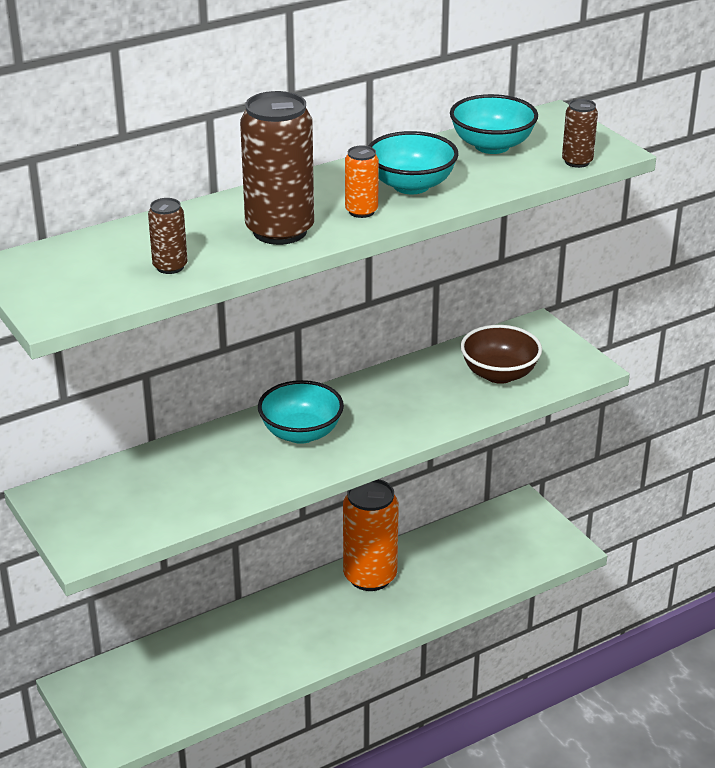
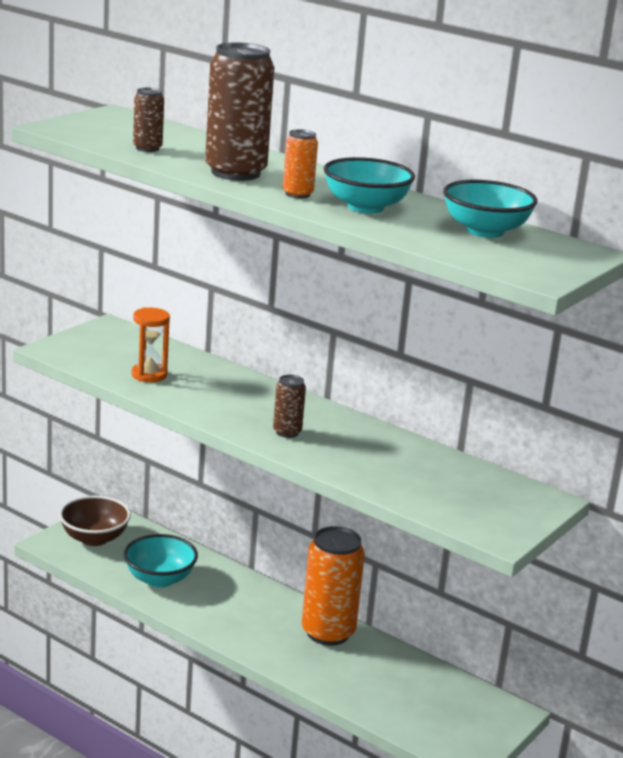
camera: 65 degrees right, 10 degrees down
(192, 492) = (149, 375): none -> orange hourglass
(301, 433) = (262, 406): turquoise bowl -> turquoise bowl (159, 579)
(499, 374) = (439, 487): brown bowl -> brown bowl (94, 538)
(577, 162) = (495, 264): brown can -> brown can (287, 432)

